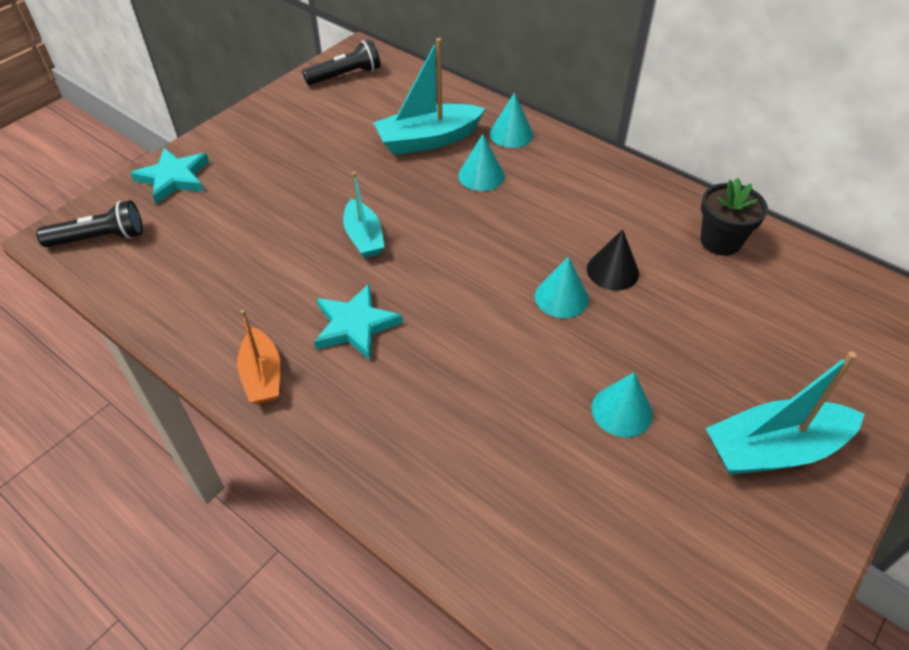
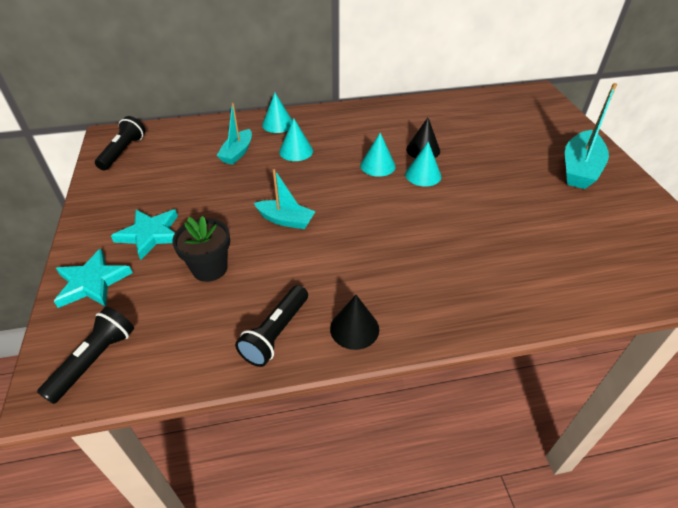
camera: 50 degrees left, 5 degrees down
(211, 324) = (276, 333): none -> black flashlight
(262, 376) = (354, 328): orange boat -> black cone
(355, 325) = (357, 262): turquoise star -> turquoise star (150, 234)
(428, 140) = (237, 153): turquoise boat -> turquoise boat, size x0.62
(622, 411) = (519, 198): turquoise cone -> turquoise cone (377, 165)
(720, 241) = (440, 111): black flower pot -> black flower pot (209, 268)

